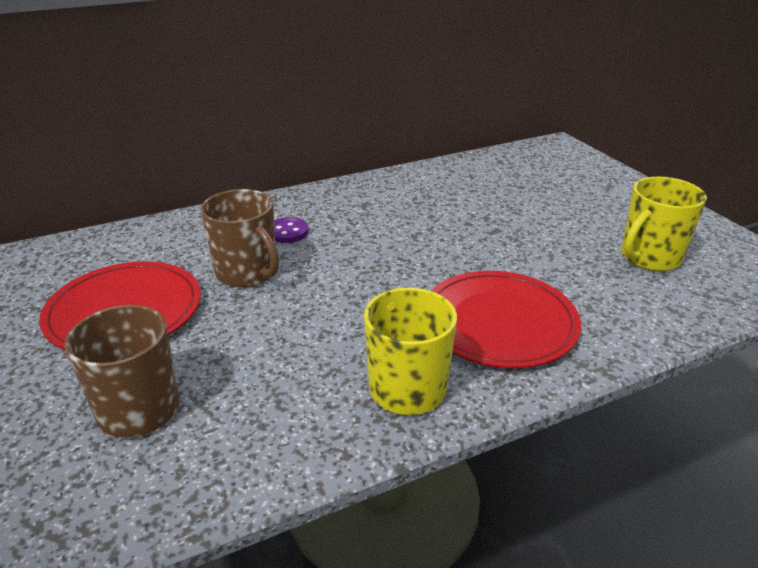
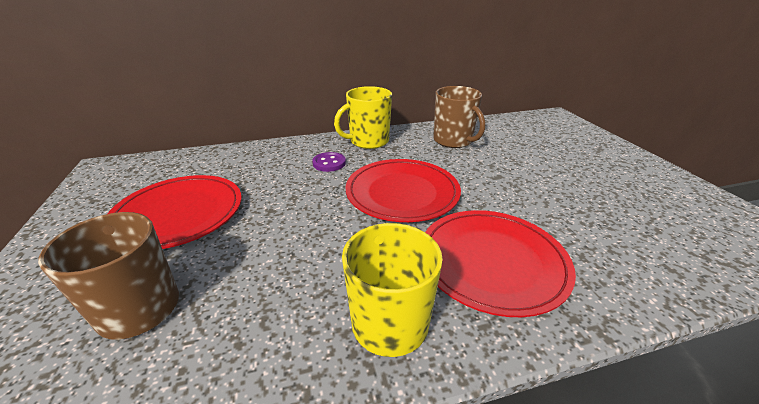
camera: 10 degrees right, 0 degrees up
(247, 273) = (286, 192): brown mug -> brown mug (453, 141)
(388, 260) = (402, 193): none -> red plate
(649, 257) = (641, 213): yellow mug -> yellow mug (368, 141)

